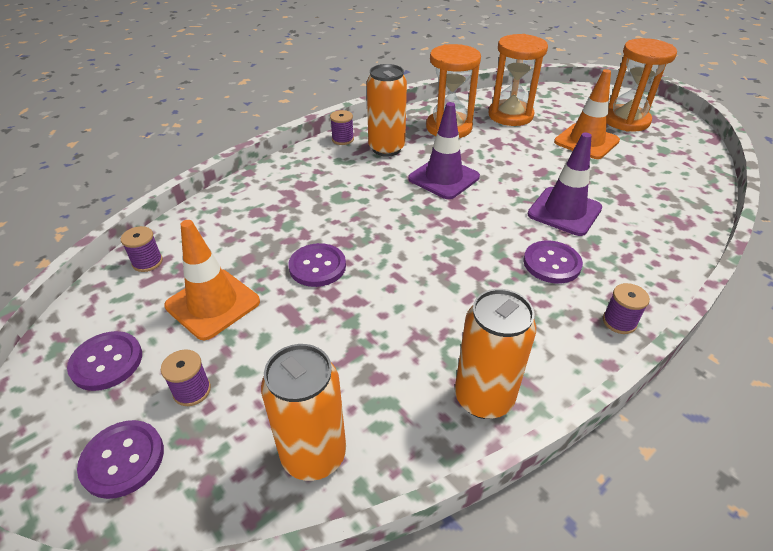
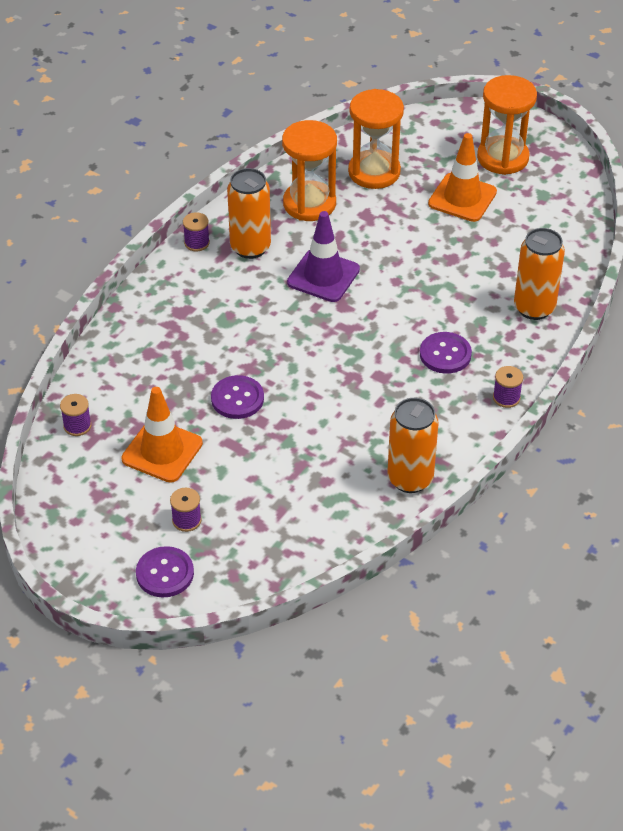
camera: 15 degrees left, 5 degrees up
(106, 362) = (104, 515): purple button -> none
(314, 455) = (299, 541): orange can -> orange can (534, 308)
(564, 211) = (449, 295): purple traffic cone -> none

